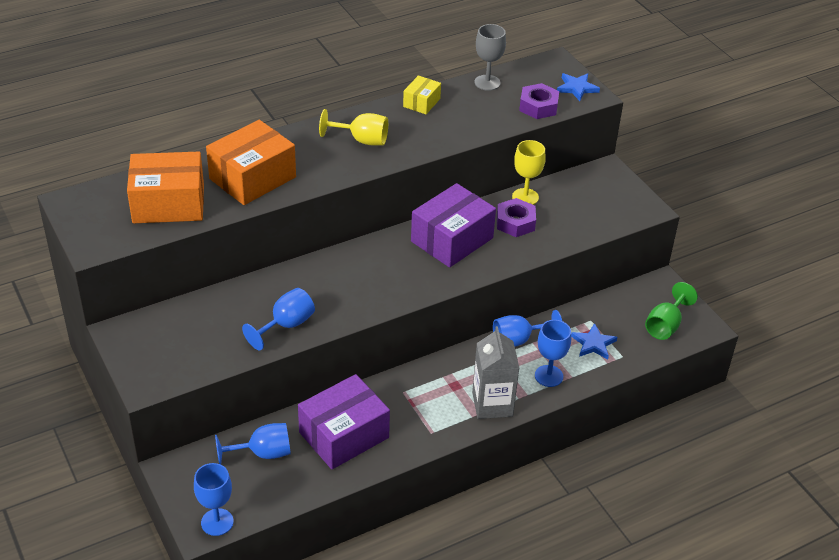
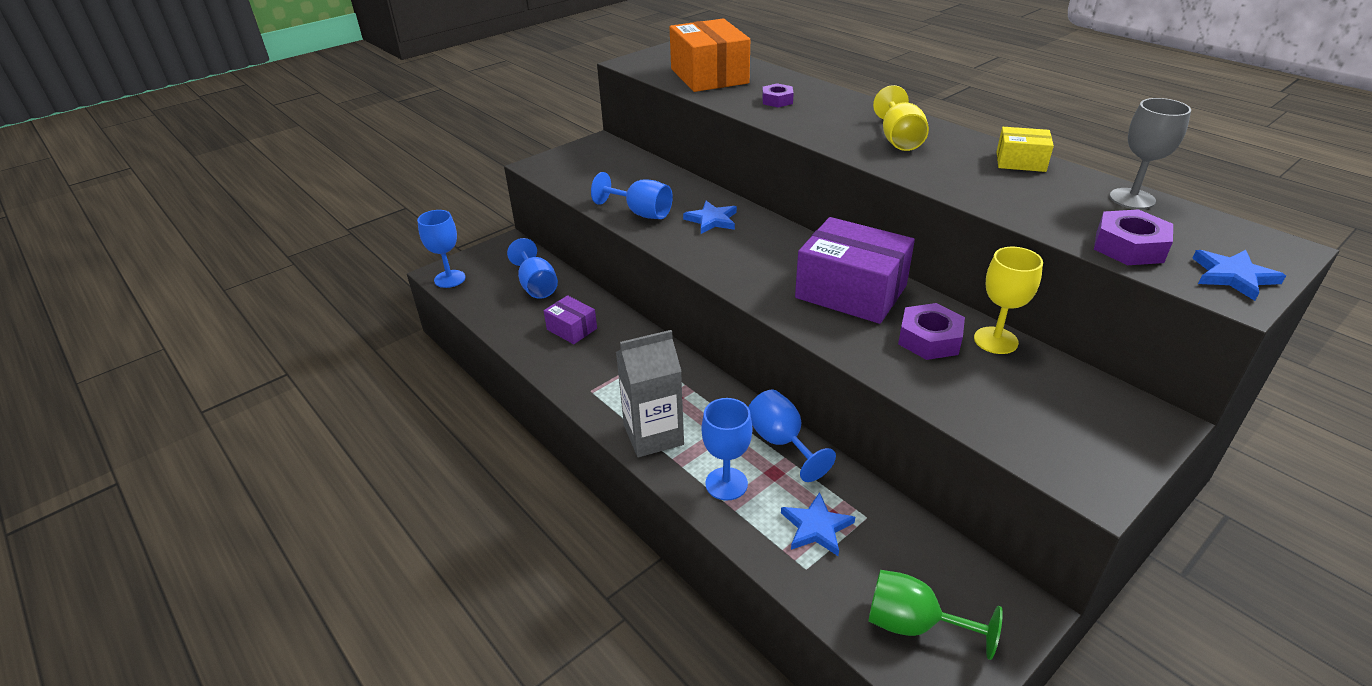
camera: 80 degrees right, 5 degrees down
(252, 178) = (777, 100): orange box -> purple nut
(320, 285) = (712, 220): none -> blue star
(344, 435) = (572, 329): purple box -> purple box, size x0.51

